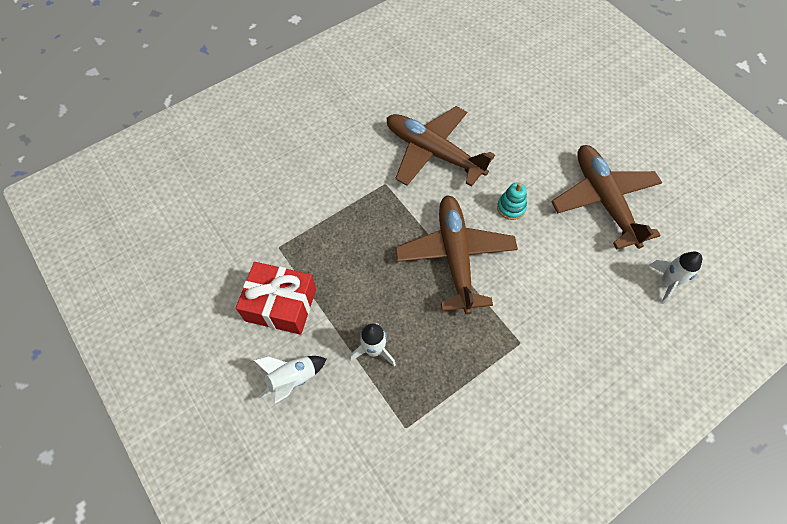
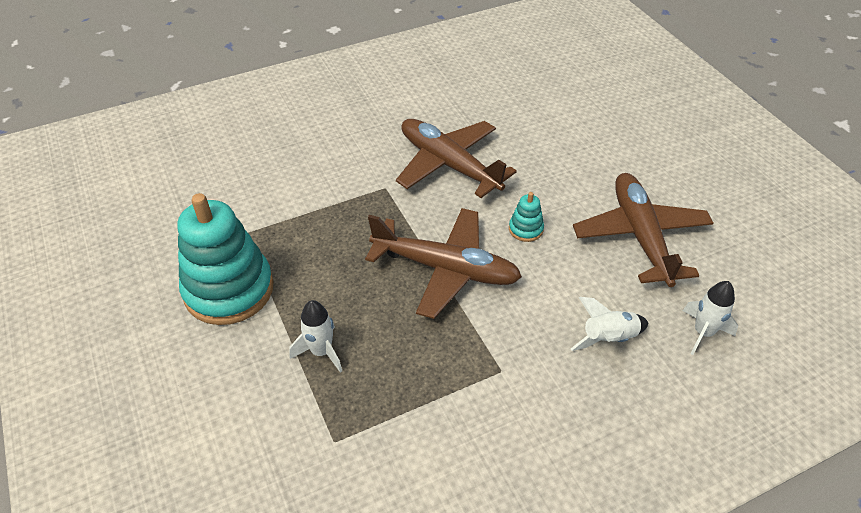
camera: 10 degrees right, 15 degrees down
(281, 305) = (229, 290): red gift -> turquoise stacking toy
(292, 379) = (216, 367): white rocket -> white rocket (608, 338)
(455, 256) = (446, 269): brown plane -> brown plane turned 105 degrees clockwise

